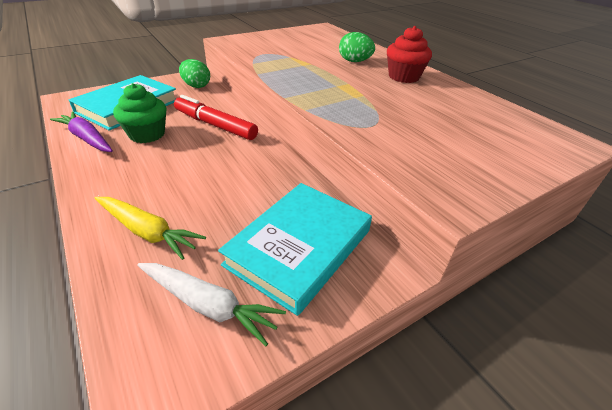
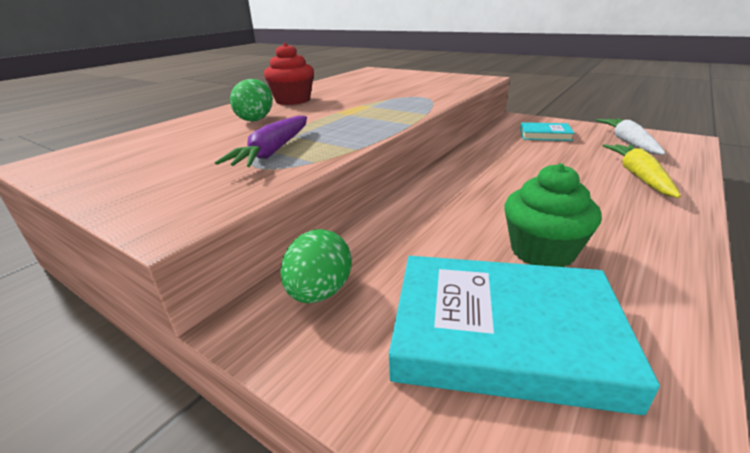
camera: 110 degrees left, 10 degrees down
(87, 139) = (647, 303): purple carrot -> purple carrot (274, 151)
(215, 125) = (445, 212): red marker -> none
(299, 247) = (545, 135): turquoise book -> turquoise book, size x0.50

